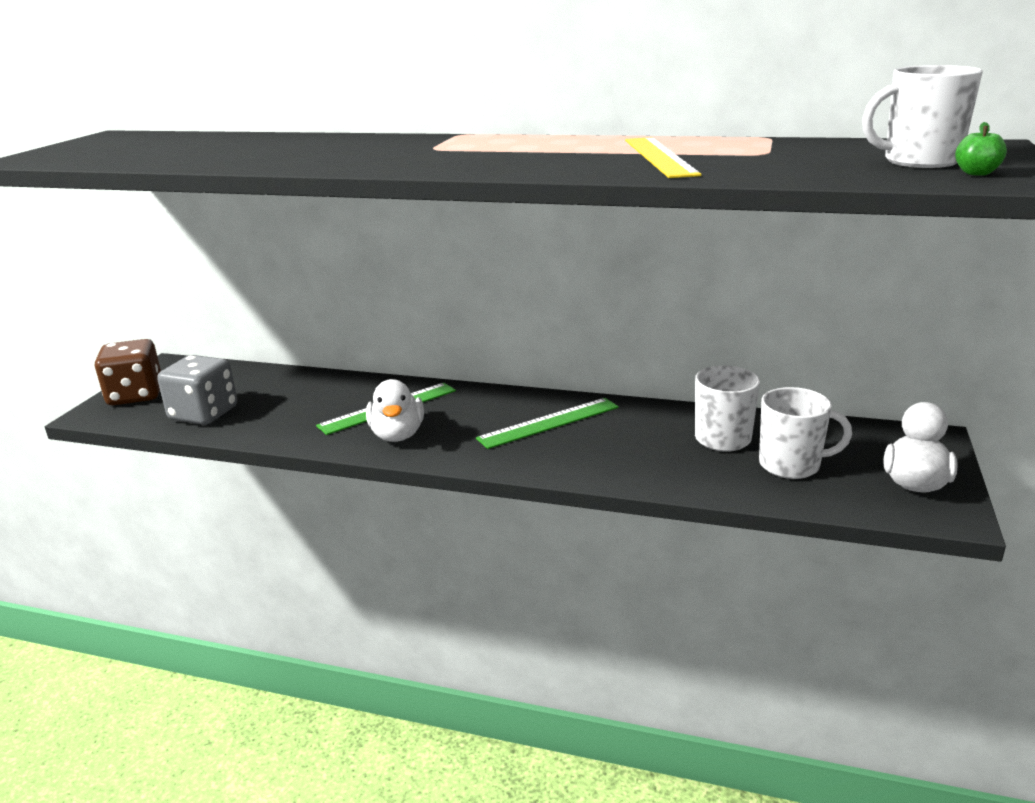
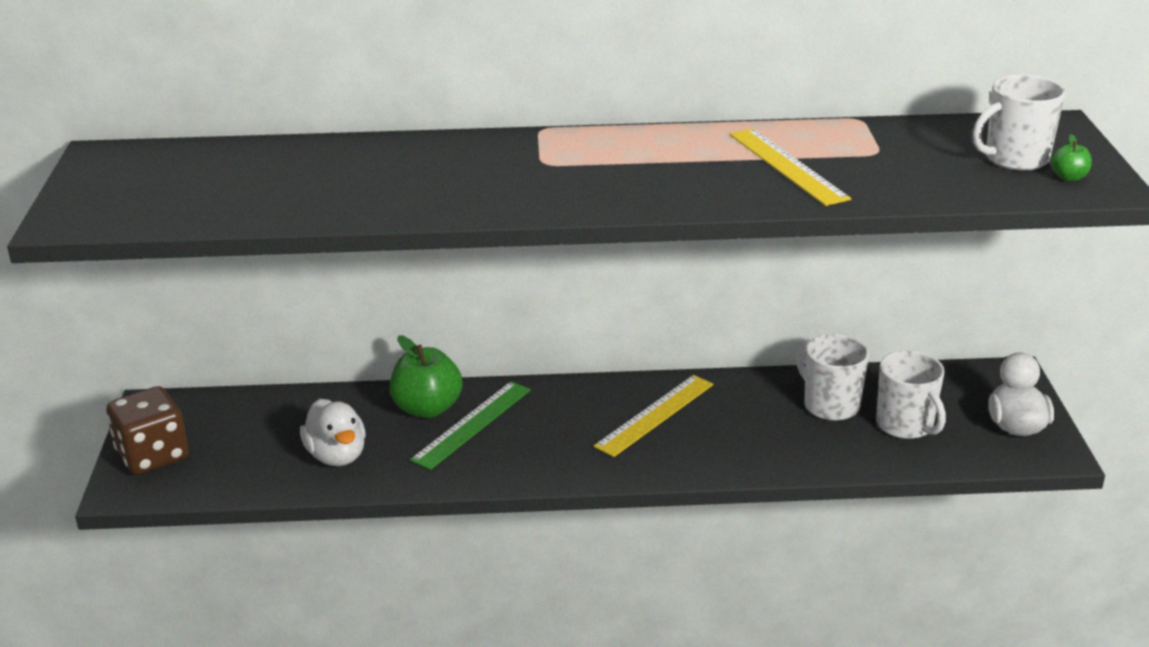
camera: 20 degrees left, 5 degrees up
(204, 414) = (263, 466): grey dice -> none
(362, 392) = (427, 408): none -> green apple
(397, 435) = (508, 456): white duck -> white duck (337, 456)
(549, 423) = (655, 415): green ruler -> yellow ruler
(791, 465) = (906, 425): white mug -> white mug turned 75 degrees clockwise

